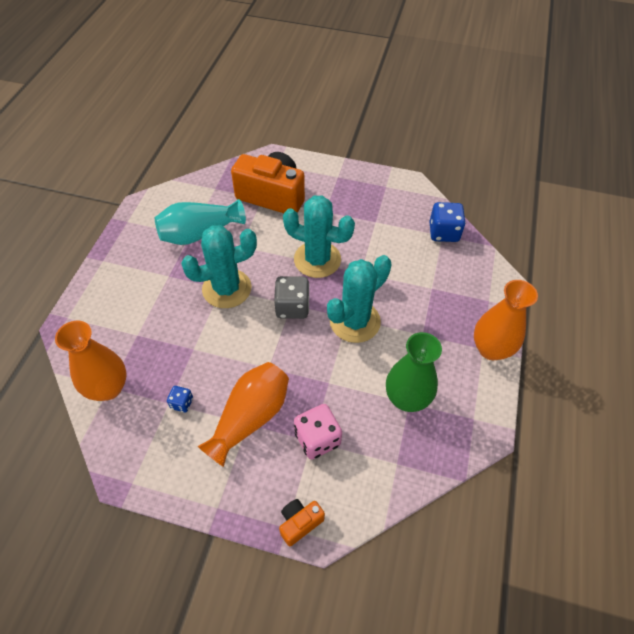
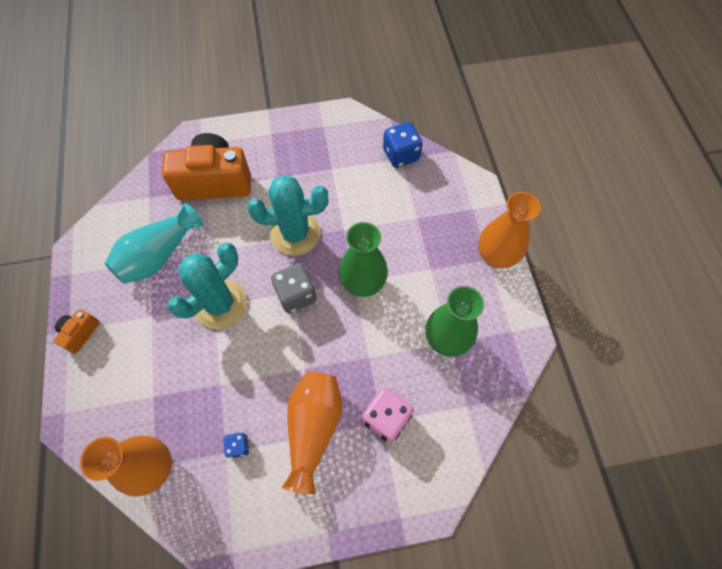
camera: 25 degrees left, 10 degrees up
(300, 523) = (410, 507): orange camera -> orange camera (80, 333)
(355, 321) = (363, 283): turquoise cactus -> green vase

